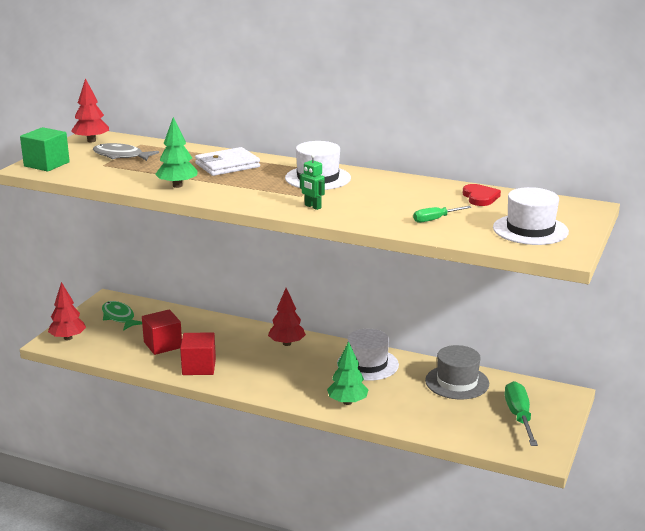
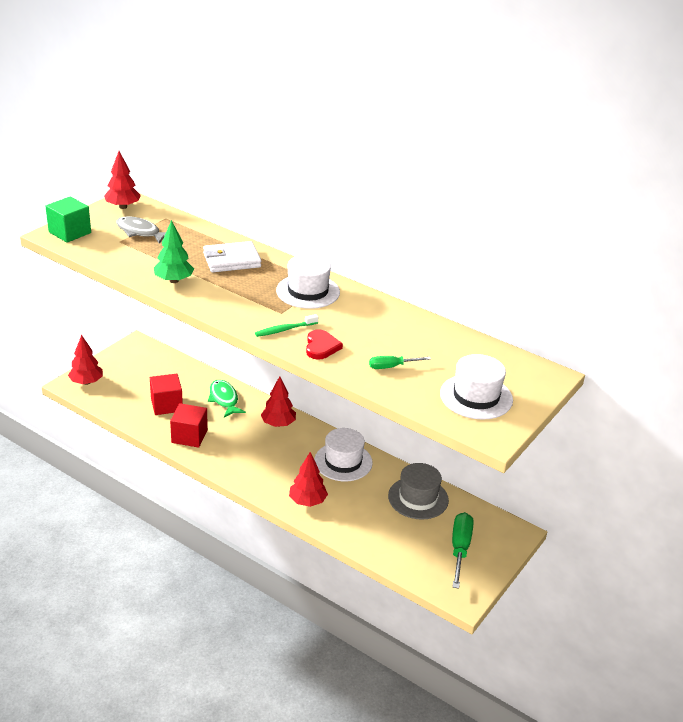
camera: 10 degrees right, 10 degrees up
(119, 317) = (139, 366): green fish -> green fish (224, 399)
(312, 207) = (284, 330): green robot -> green toothbrush
(347, 402) = (307, 501): green tree -> red tree
(480, 197) = (450, 344): red heart -> red heart (321, 347)

